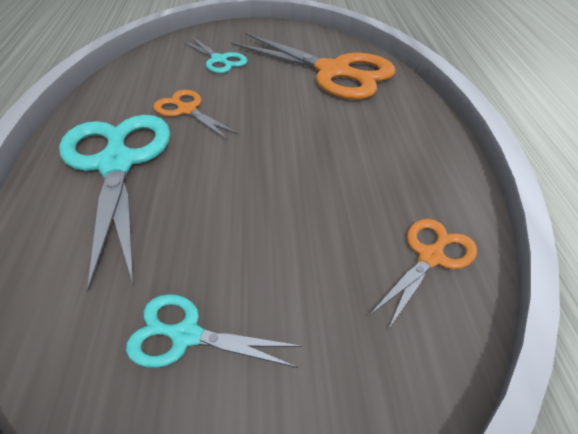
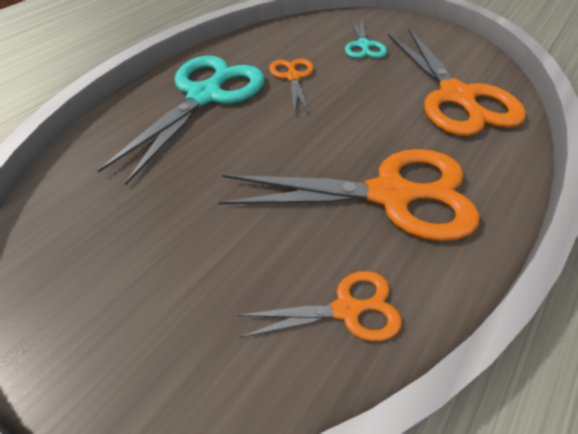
camera: 40 degrees right, 5 degrees up
(186, 335) = (119, 238): turquoise scissors -> none
(368, 162) = (390, 195): none -> orange scissors

